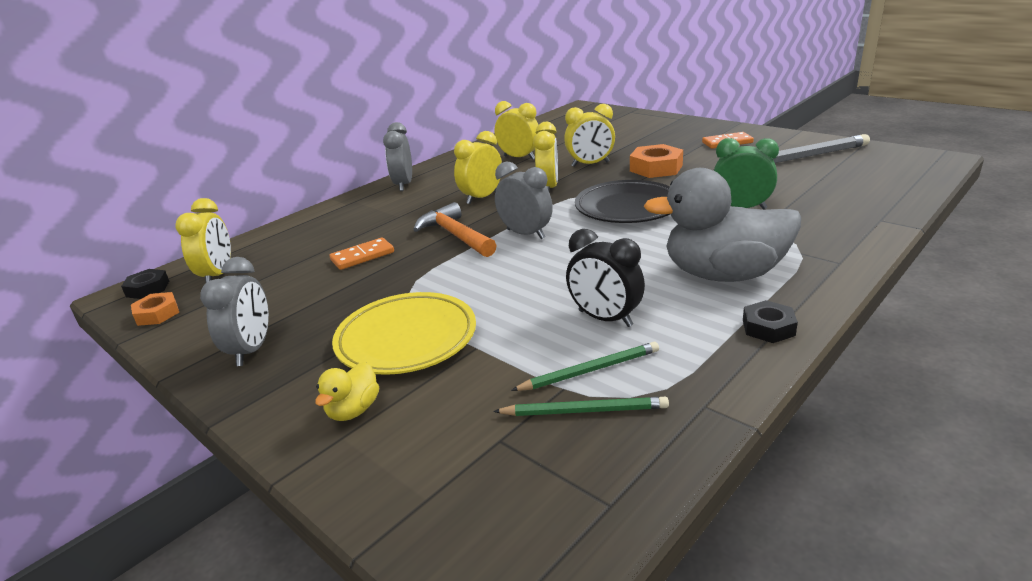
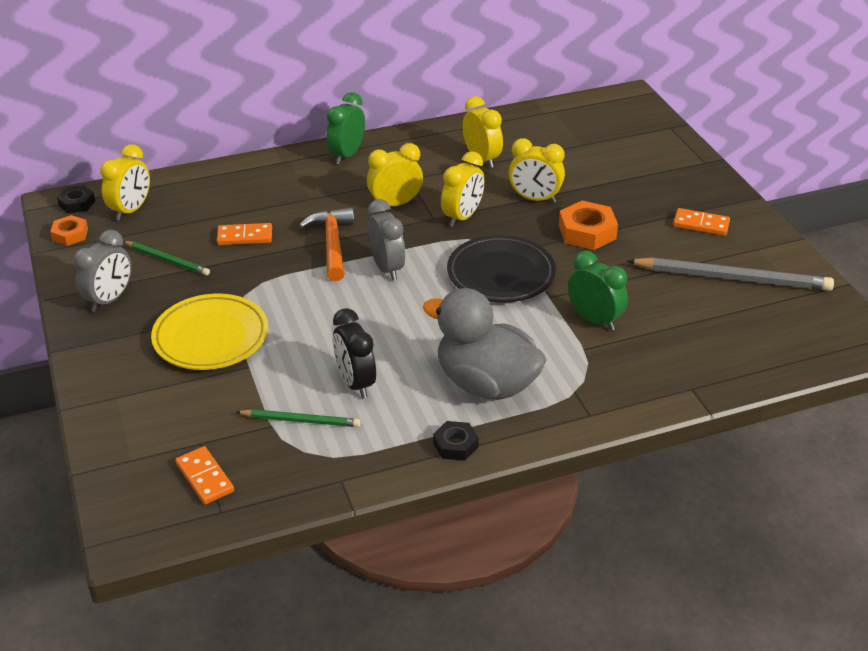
camera: 25 degrees right, 10 degrees up
(353, 410) = (136, 380): yellow duck -> none
(403, 185) = (347, 155): grey clock -> green clock
(545, 475) = (204, 477): none -> orange domino
(584, 411) = (267, 448): green pencil -> green pencil (167, 260)

